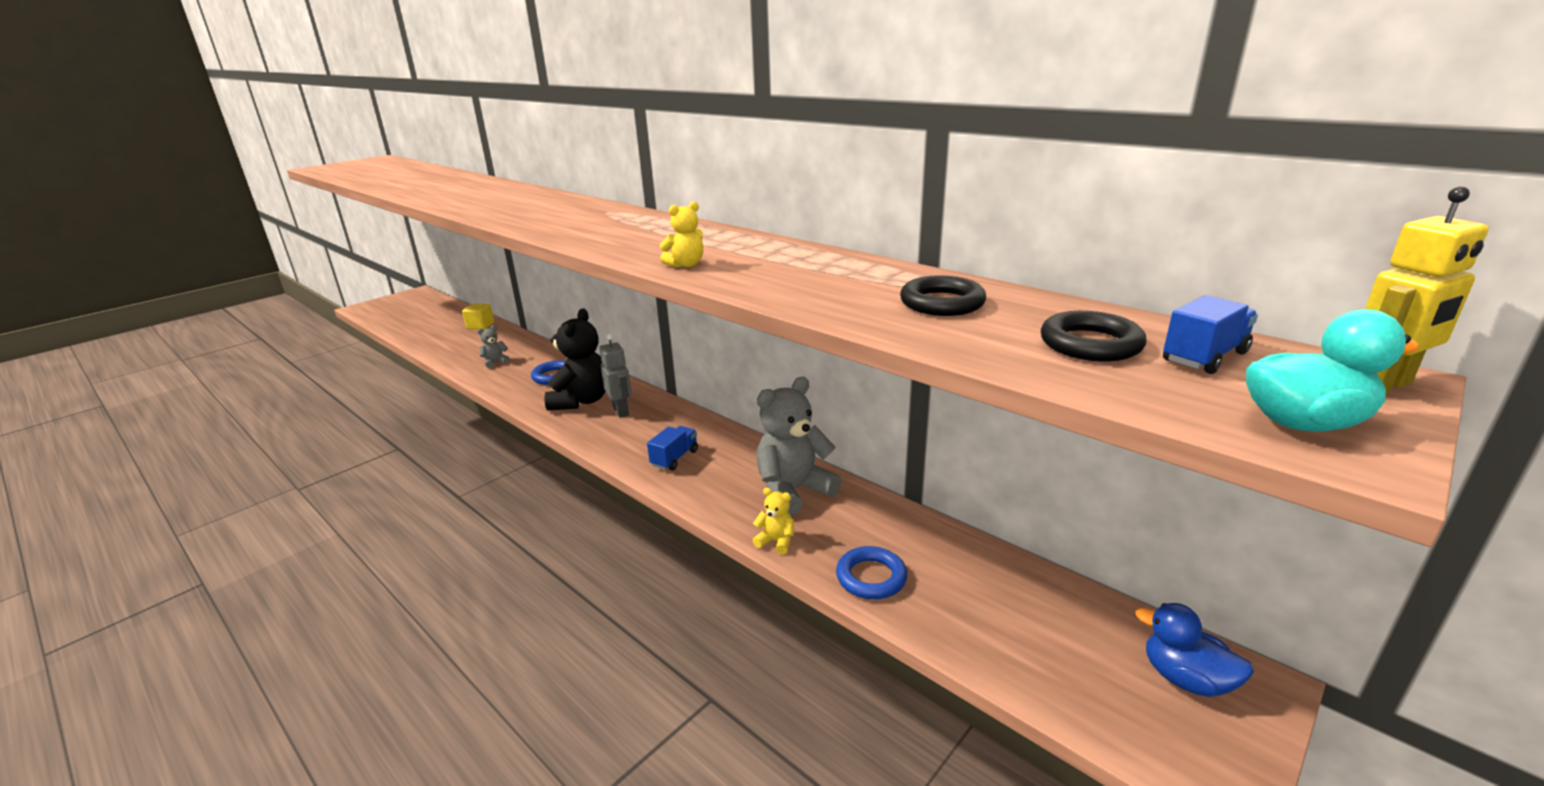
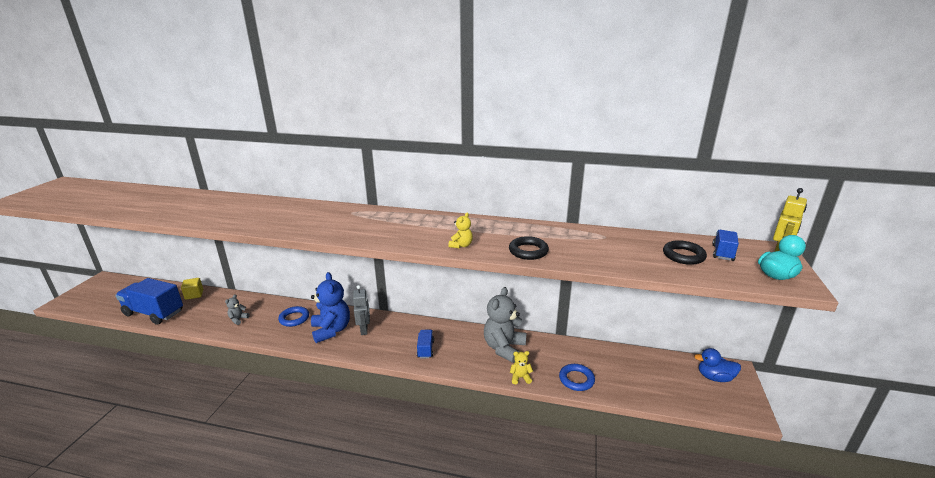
camera: 30 degrees left, 0 degrees up
(425, 335) = (154, 313): none -> blue truck
(581, 401) = (331, 330): black teddy bear -> blue teddy bear
(621, 411) = (364, 330): grey robot -> grey robot turned 45 degrees clockwise
(942, 303) = (607, 245): black ring -> black ring (528, 251)

